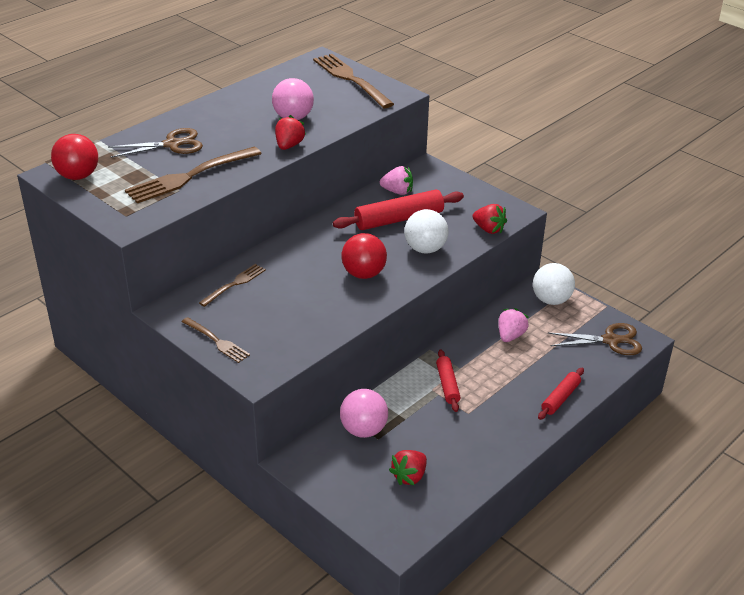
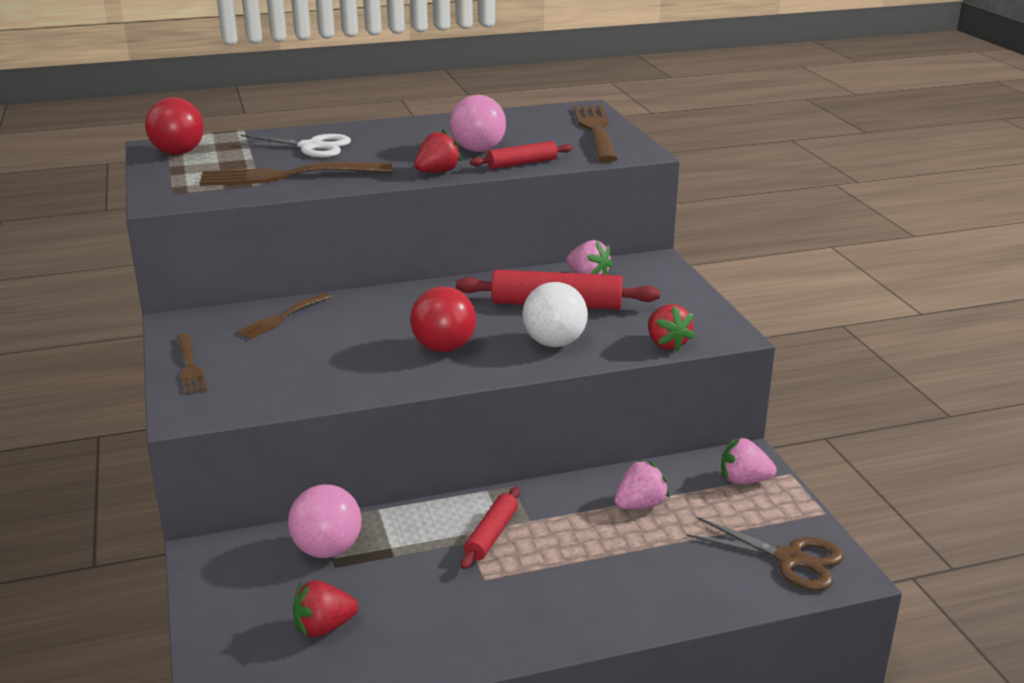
camera: 30 degrees right, 10 degrees down
(172, 144) = (311, 147): brown scissors -> white scissors
(235, 284) = (282, 317): brown fork -> brown fork turned 150 degrees clockwise
(551, 300) = (744, 480): white ball -> pink strawberry
(560, 398) = (637, 608): red rolling pin -> red rolling pin (522, 163)

